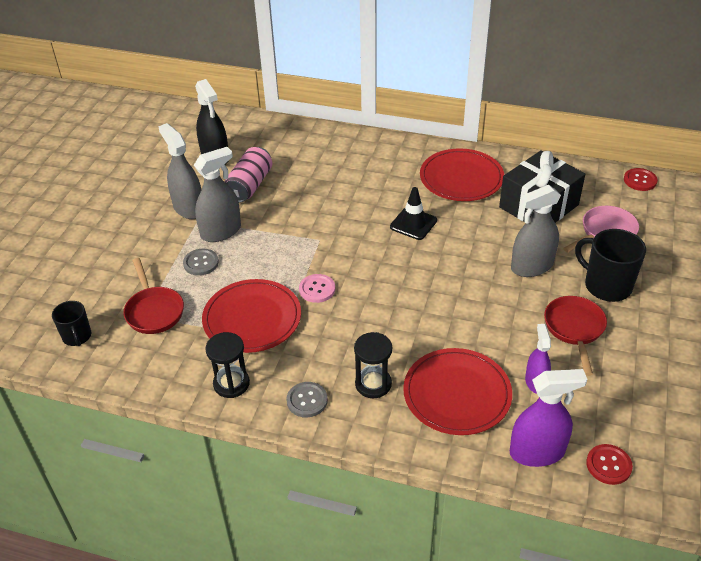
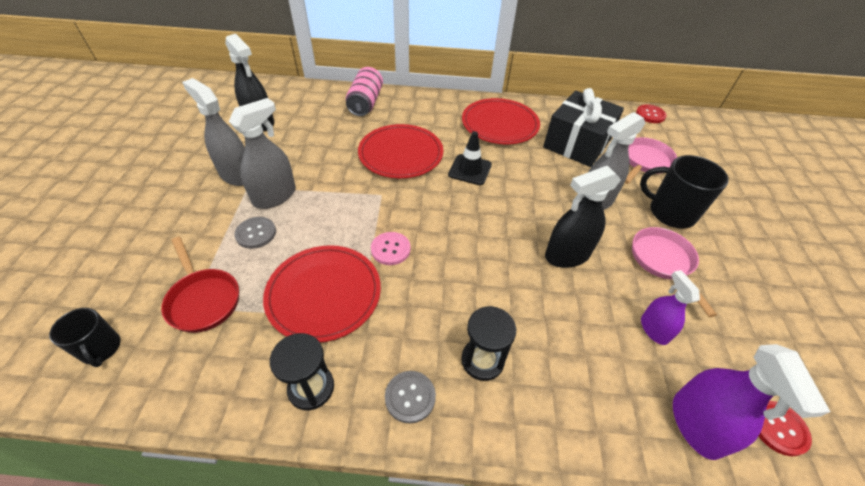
camera: 15 degrees left, 5 degrees up
(250, 185) = (299, 146): pink can -> pink can (365, 103)
(457, 394) = (579, 358): red plate -> red plate (401, 154)
(481, 312) = (567, 255): none -> black spray bottle
(537, 452) = (696, 424): purple spray bottle -> purple spray bottle turned 105 degrees clockwise
(574, 329) = (663, 262): red pan -> pink pan

